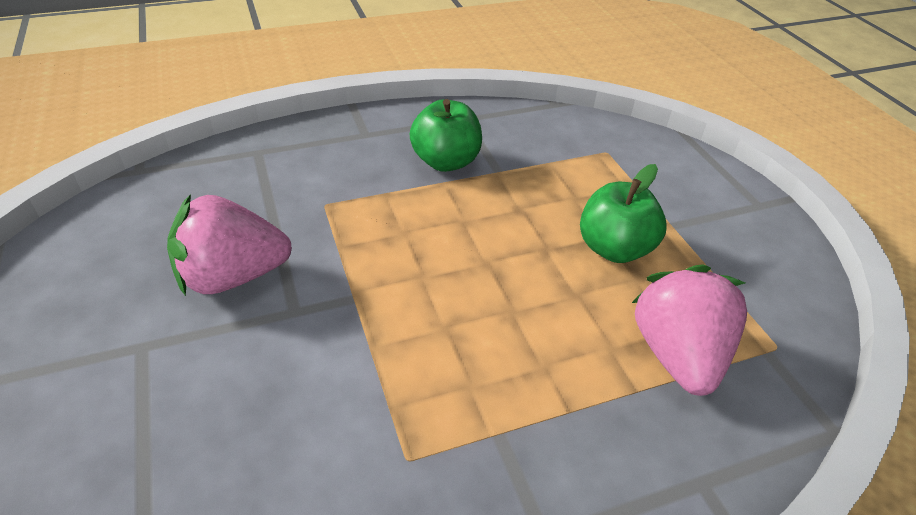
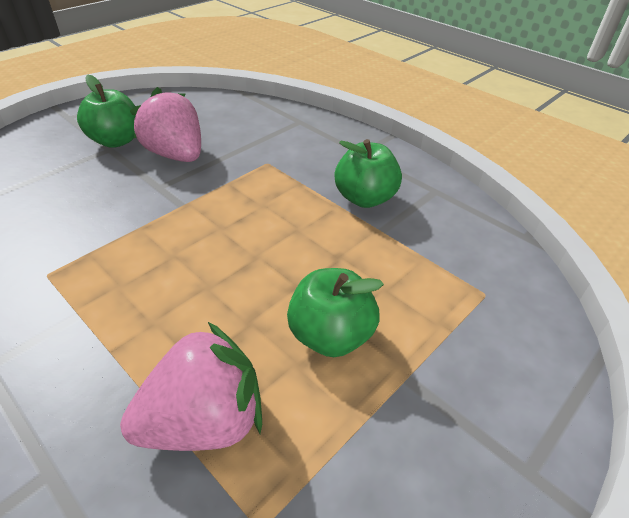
camera: 65 degrees right, 0 degrees up
(127, 333) = (116, 141): none -> green apple

